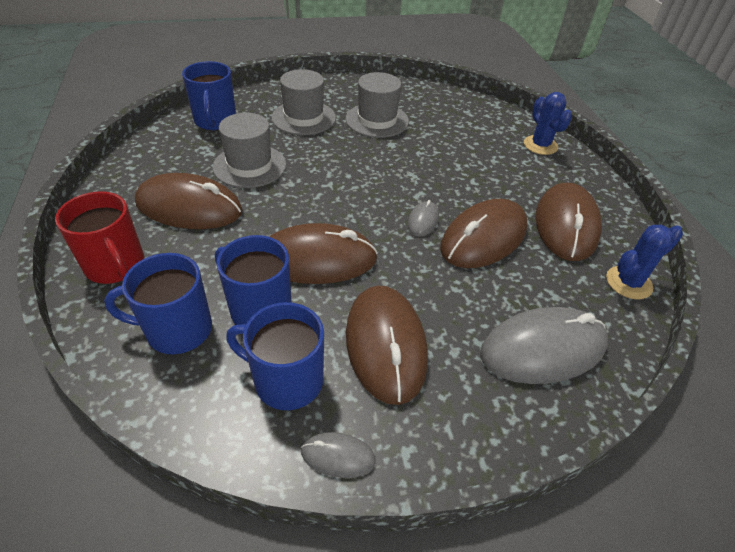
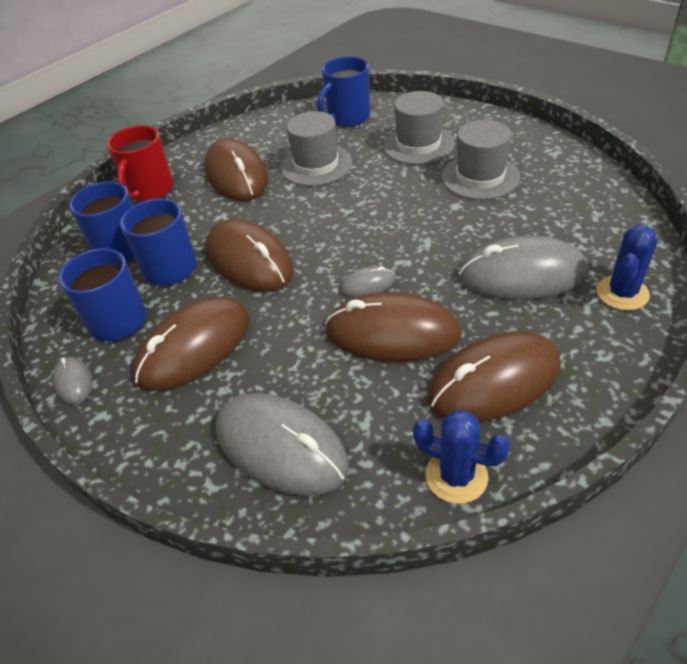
camera: 60 degrees right, 0 degrees up
(488, 163) = (522, 275): none -> grey mouse

